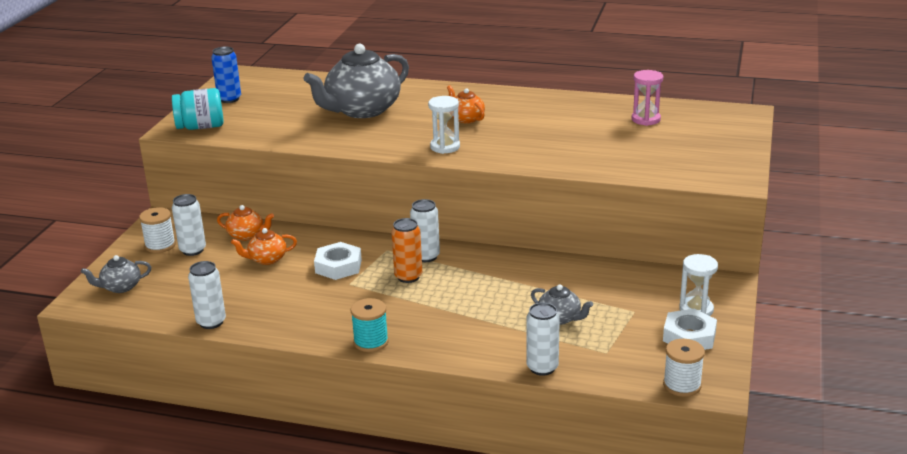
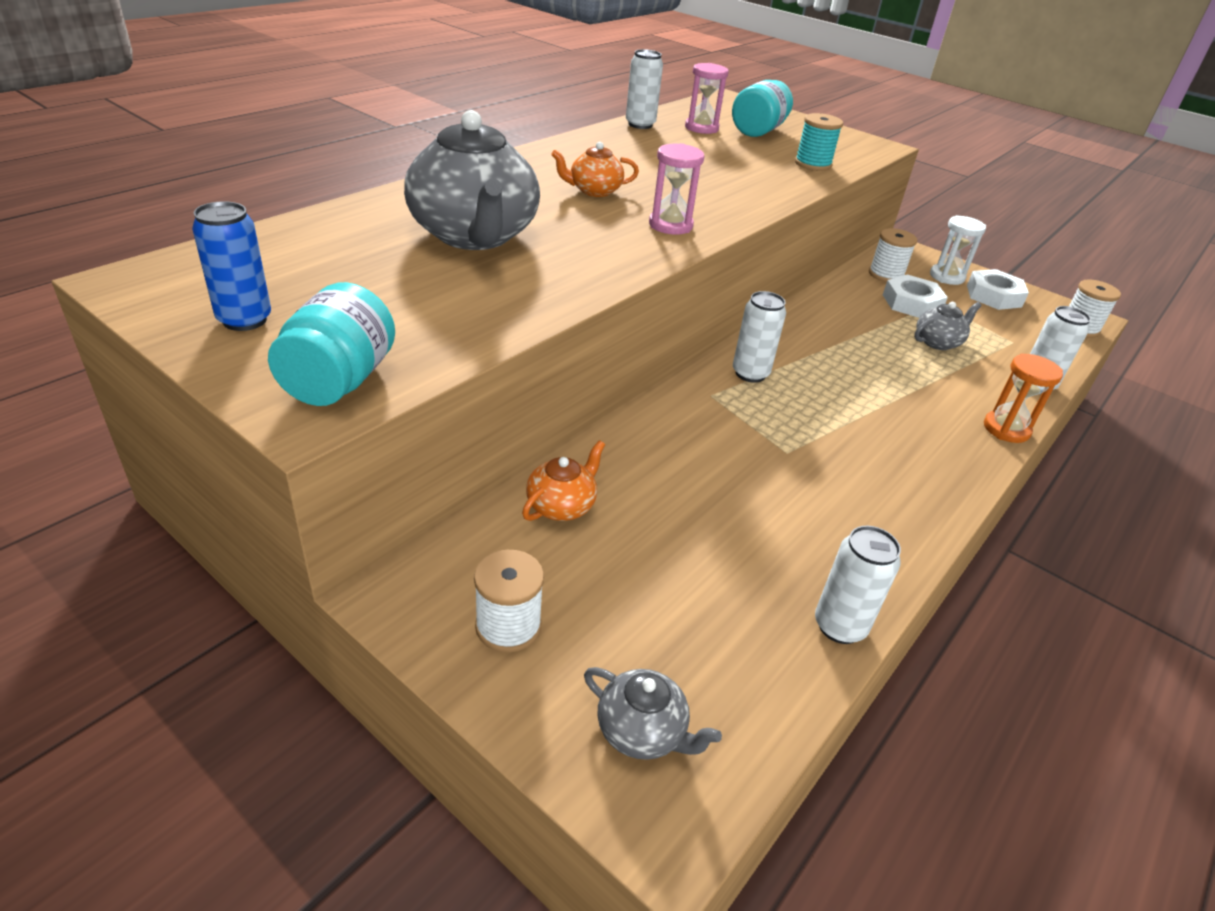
camera: 70 degrees left, 10 degrees up
(120, 287) = (642, 731): grey teapot -> grey teapot turned 60 degrees counterclockwise
(193, 250) = (563, 585): white can -> white can (640, 124)
(267, 259) = (662, 507): orange teapot -> none
(338, 266) = (731, 446): white nut -> white nut (911, 303)
(371, 342) = (952, 480): turquoise spool -> turquoise spool (813, 164)
(408, 277) = (795, 402): orange can -> none
(445, 147) = (670, 225): white hourglass -> pink hourglass
(457, 358) = (1006, 429): none -> orange hourglass
(655, 282) = (886, 275): none -> white spool
(679, 137) = (758, 131): none -> turquoise jar

